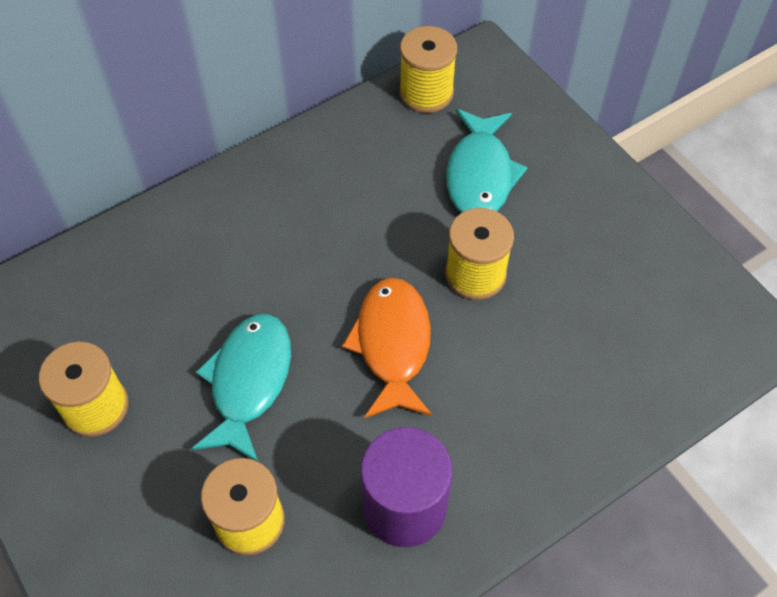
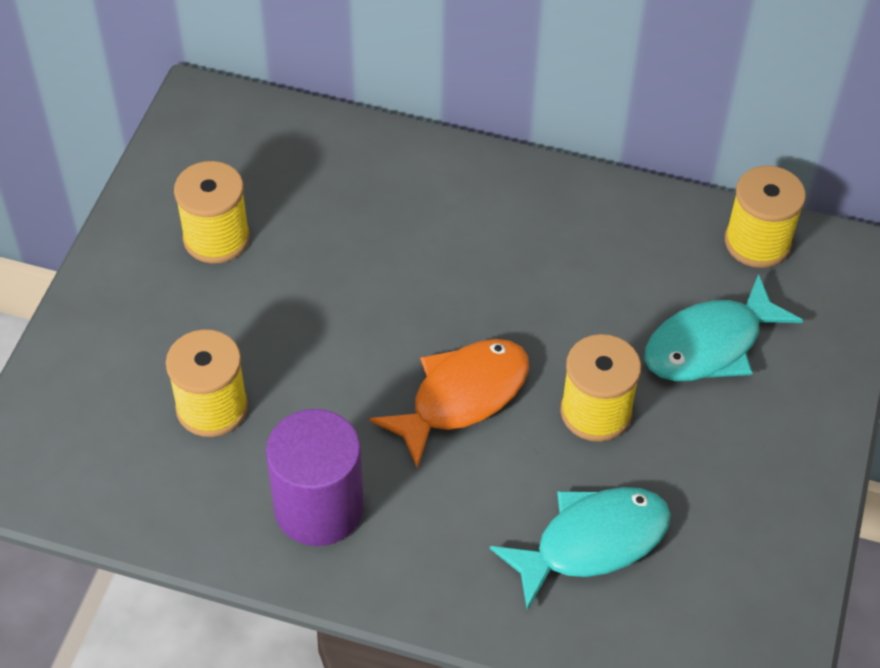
camera: 50 degrees right, 5 degrees down
(249, 381) = (330, 320): turquoise fish -> turquoise fish (592, 542)

